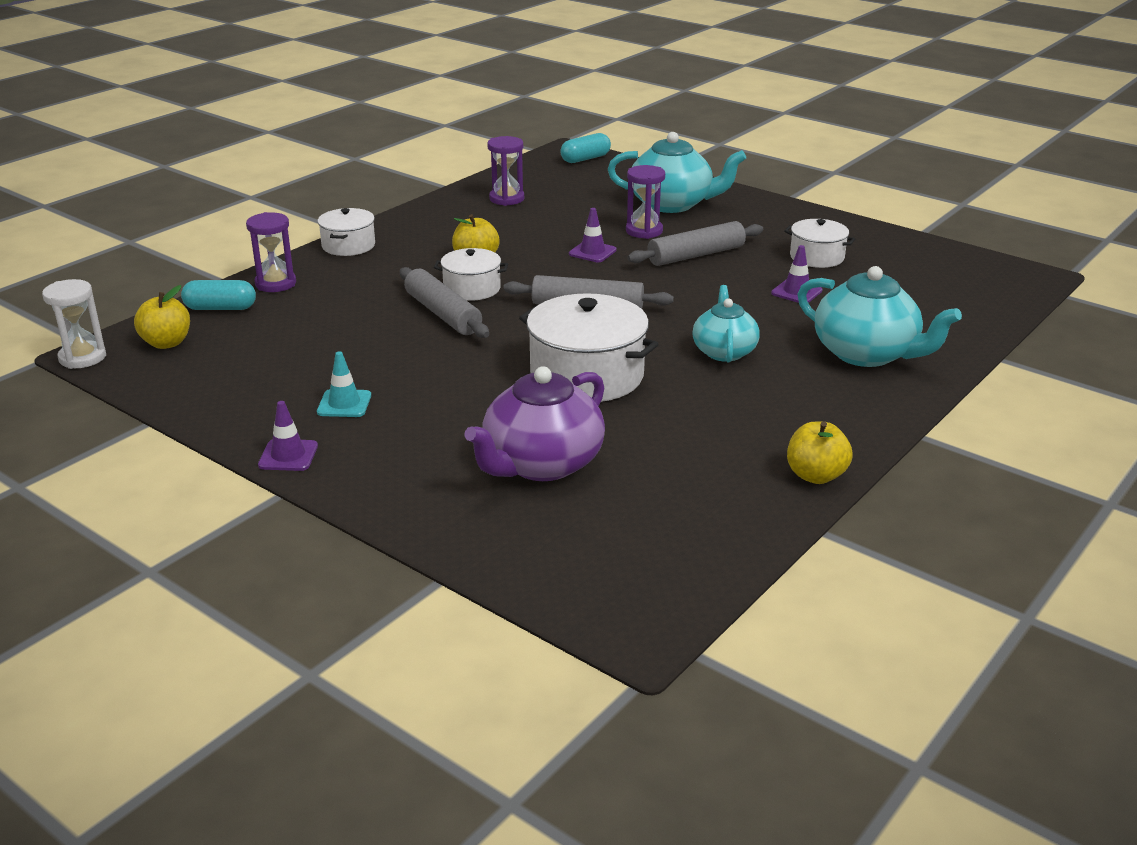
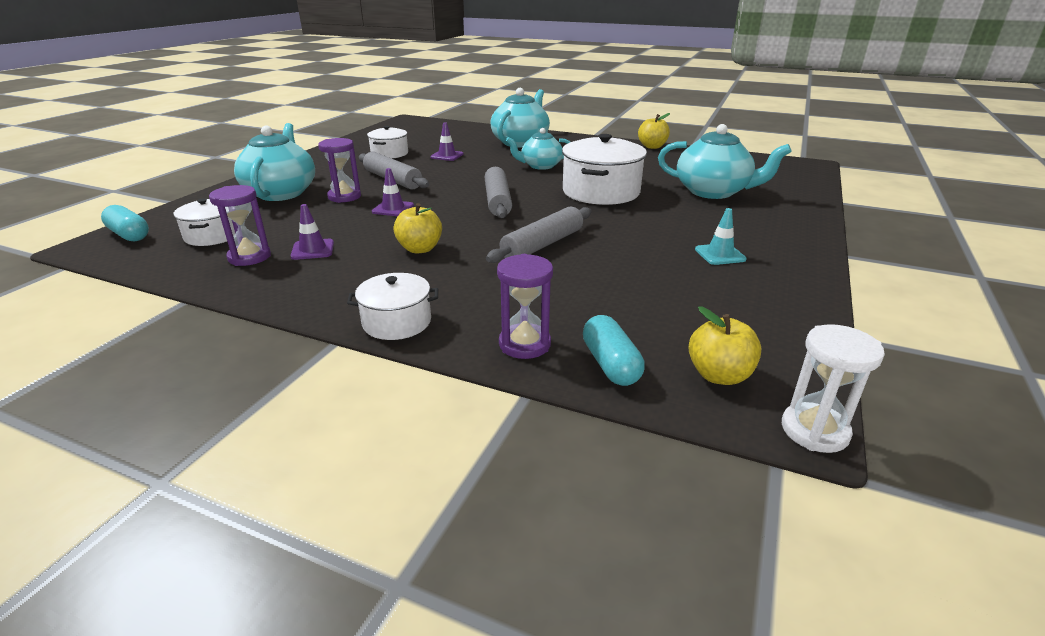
camera: 105 degrees left, 0 degrees up
(288, 456) = (807, 259): purple traffic cone -> purple traffic cone (312, 250)
(472, 289) = (486, 241): white pot -> white pot (212, 236)
(541, 464) = (713, 192): purple teapot -> turquoise teapot

